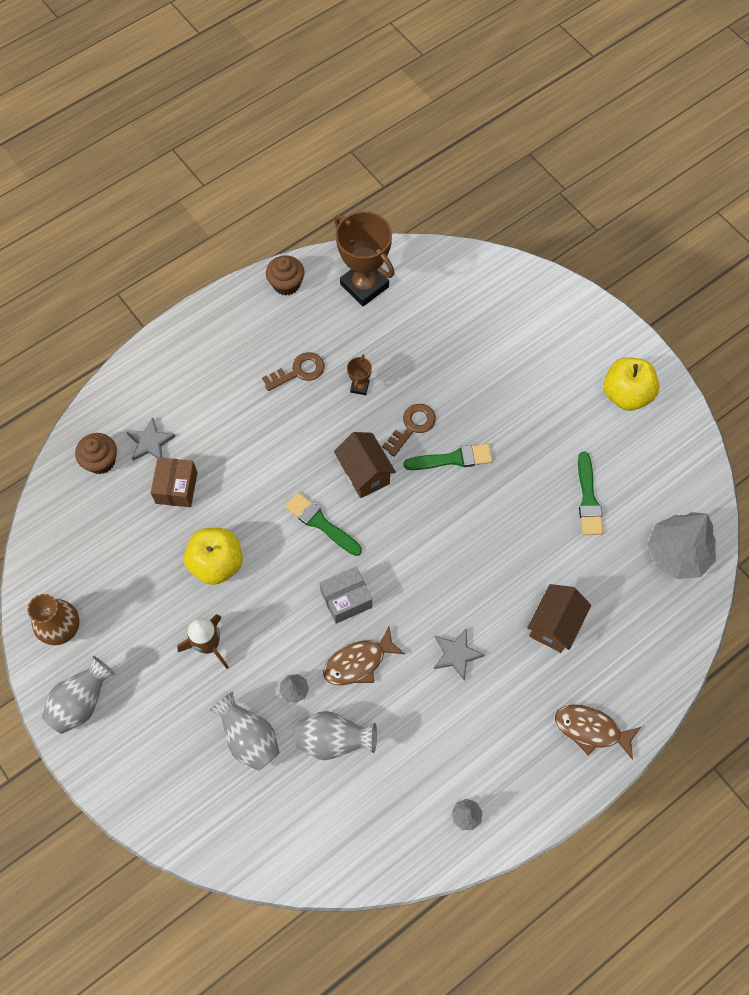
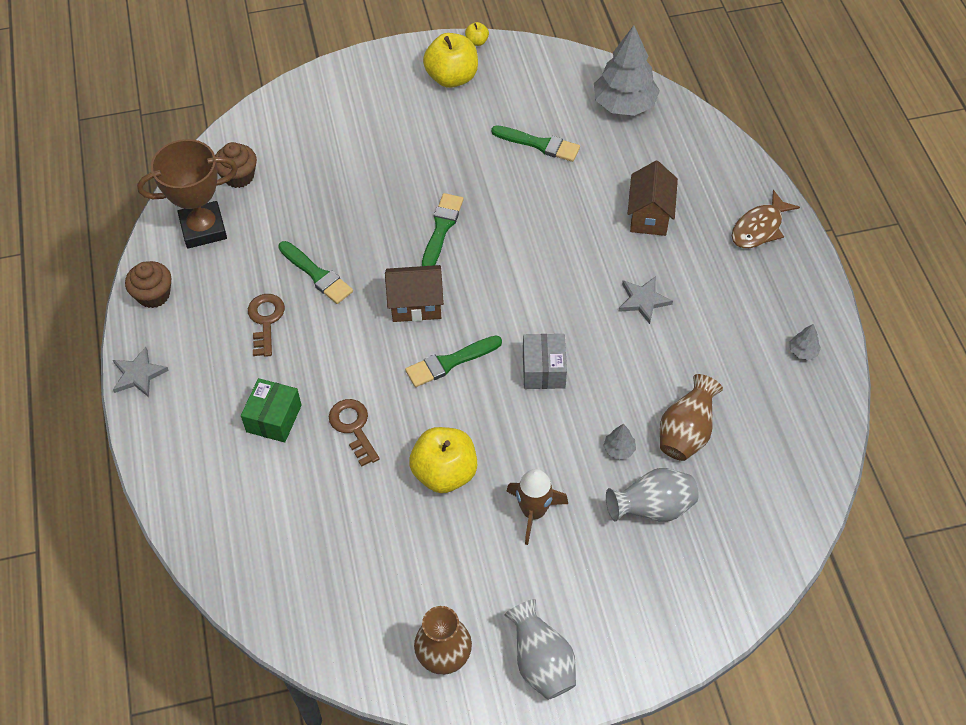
camera: 65 degrees left, 10 degrees down
(101, 461) = (257, 549): brown cupcake -> brown cupcake (239, 176)
(150, 442) = (264, 490): grey star -> grey star (138, 374)
(176, 488) = (334, 482): brown box -> none
(214, 420) = (274, 418): none -> green box
(334, 740) = (686, 433): grey vase -> brown vase
(358, 662) = (615, 383): brown fish -> none
(359, 387) = (317, 274): brown trophy -> green brush
(412, 426) = (388, 248): brown key -> brown key (353, 427)
(554, 625) = (649, 216): brown house -> brown house turned 45 degrees clockwise
(681, 396) = (477, 42): none -> yellow apple

